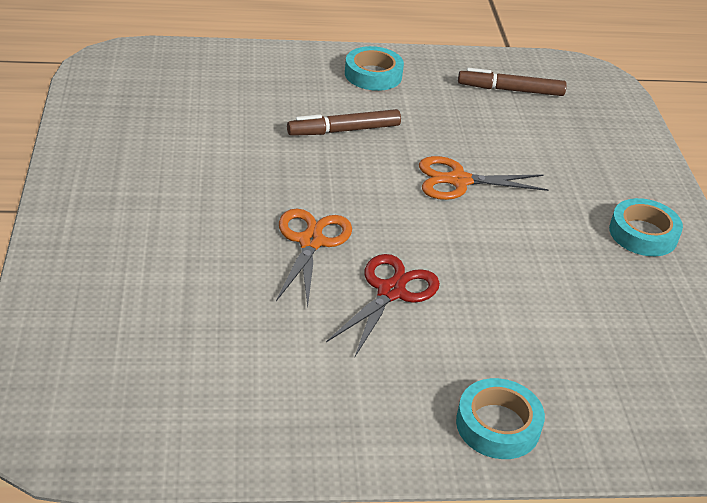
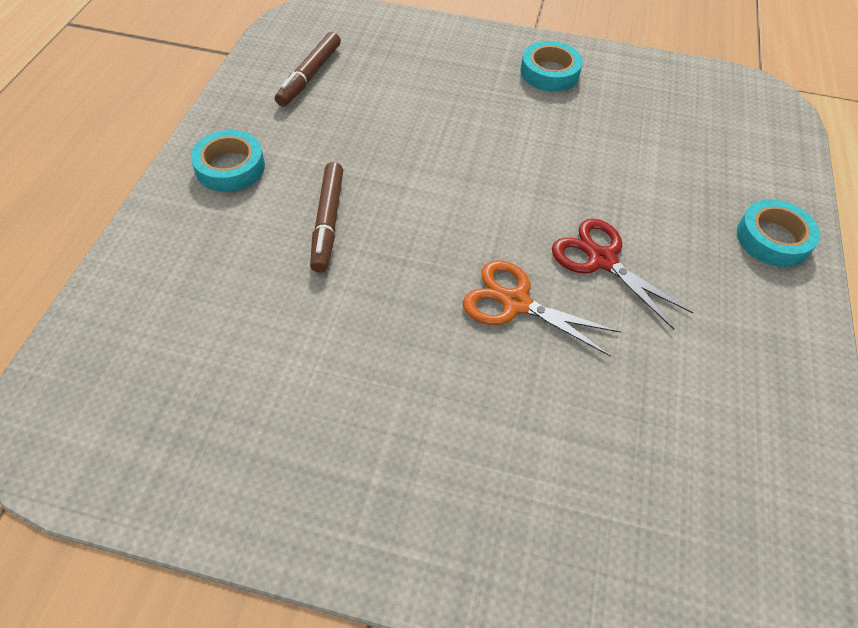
camera: 70 degrees left, 15 degrees up
(458, 181) = (445, 159): orange scissors -> none

